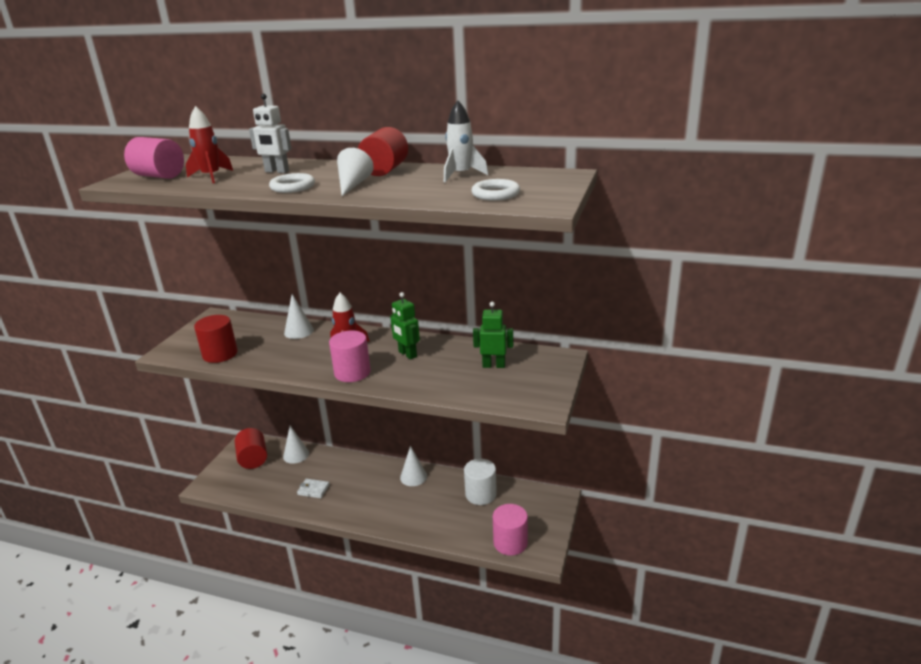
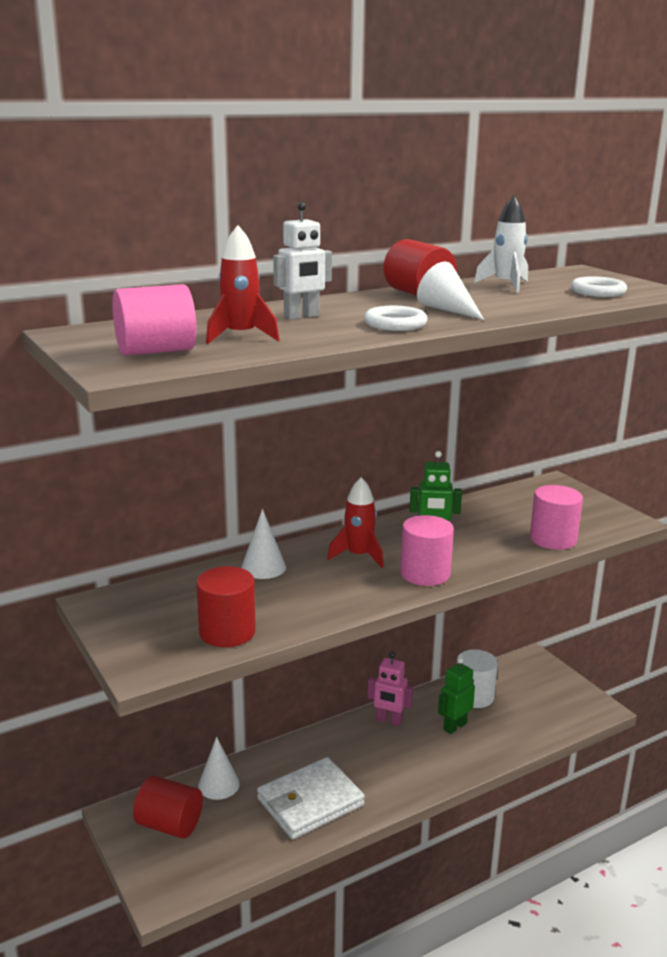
camera: 50 degrees left, 5 degrees down
(313, 490) = (310, 802): white wallet -> white wallet, size x2.15
(413, 477) = (389, 721): white cone -> pink robot
(493, 365) = (524, 511): green robot -> green robot (454, 726)
(510, 542) = (564, 717): pink cylinder -> pink cylinder (553, 539)

